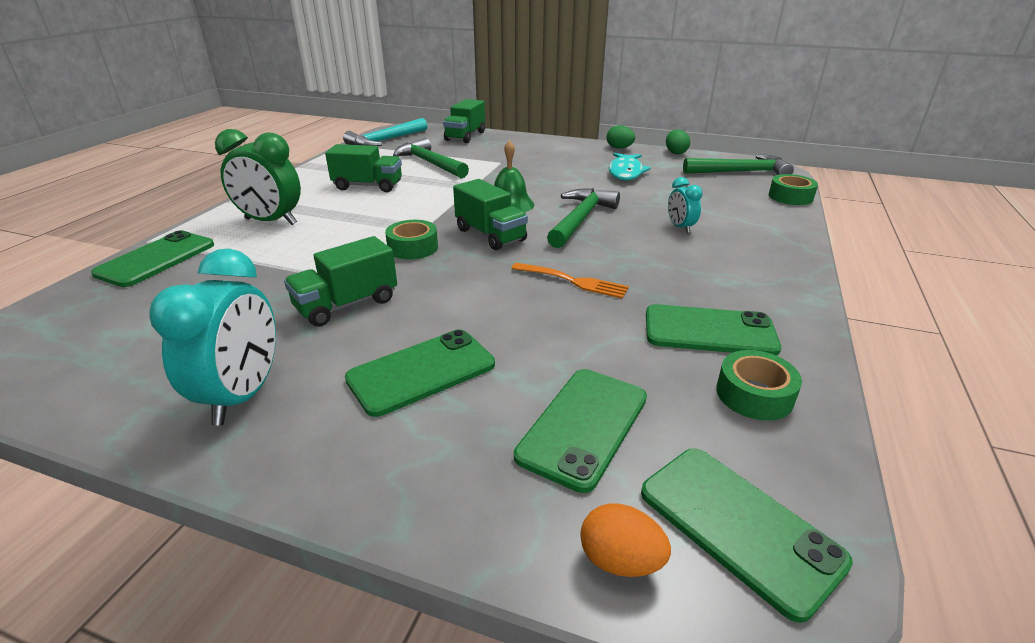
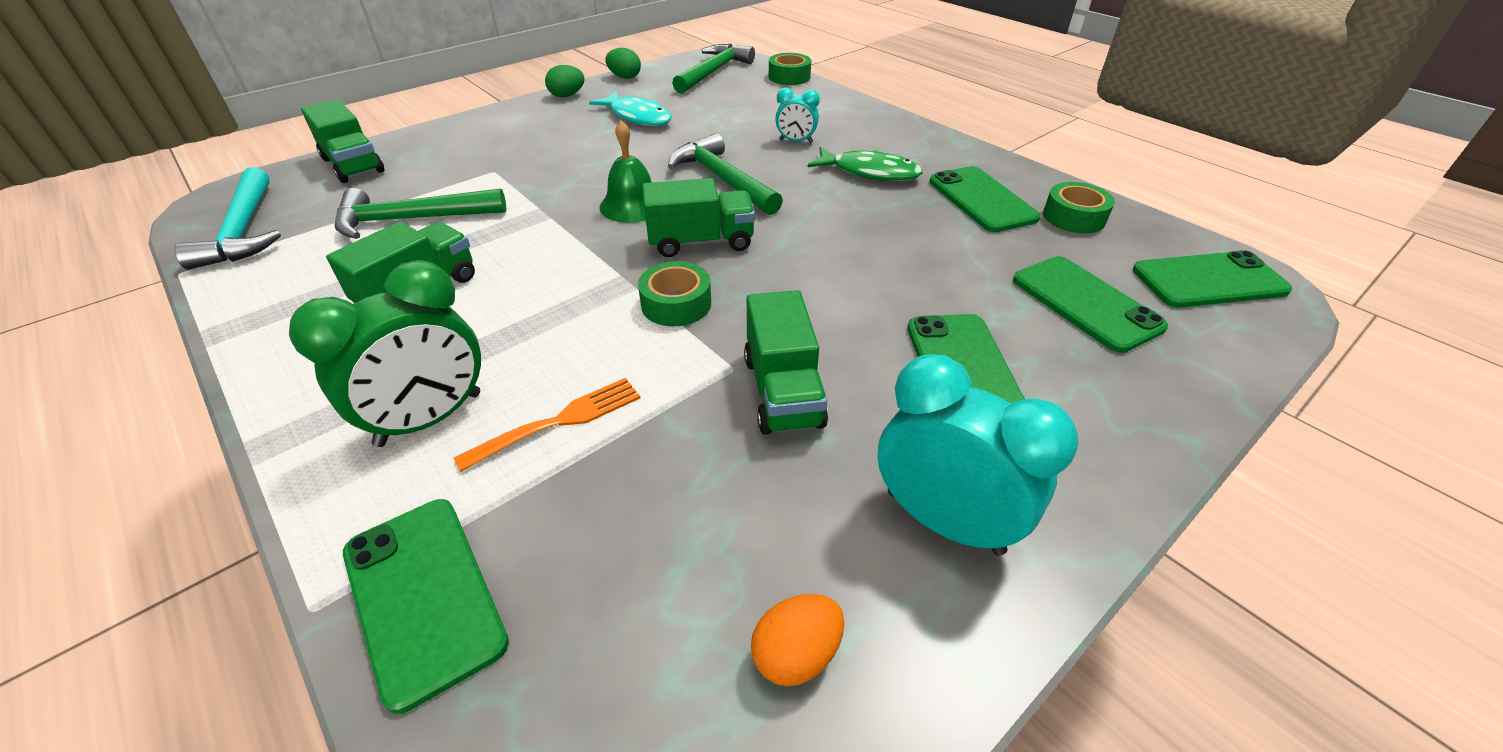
camera: 60 degrees left, 10 degrees up
(573, 281) = (851, 229): orange fork -> orange fork (559, 422)
(620, 560) = (1236, 339): orange egg -> orange egg (796, 654)
(676, 268) = (870, 172): none -> green fish
(709, 331) = (981, 199): green phone -> green phone turned 60 degrees counterclockwise

